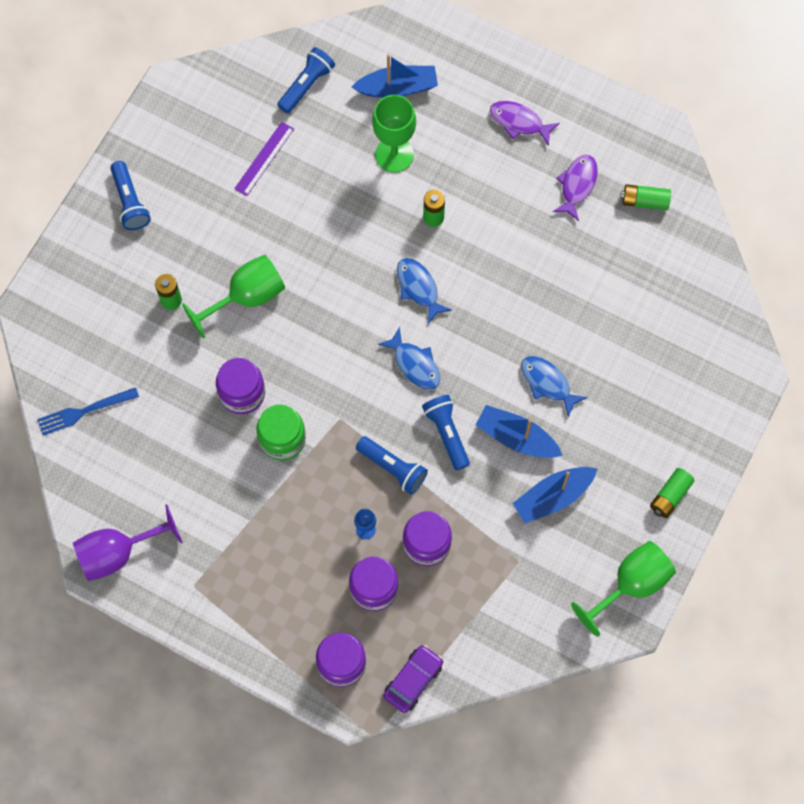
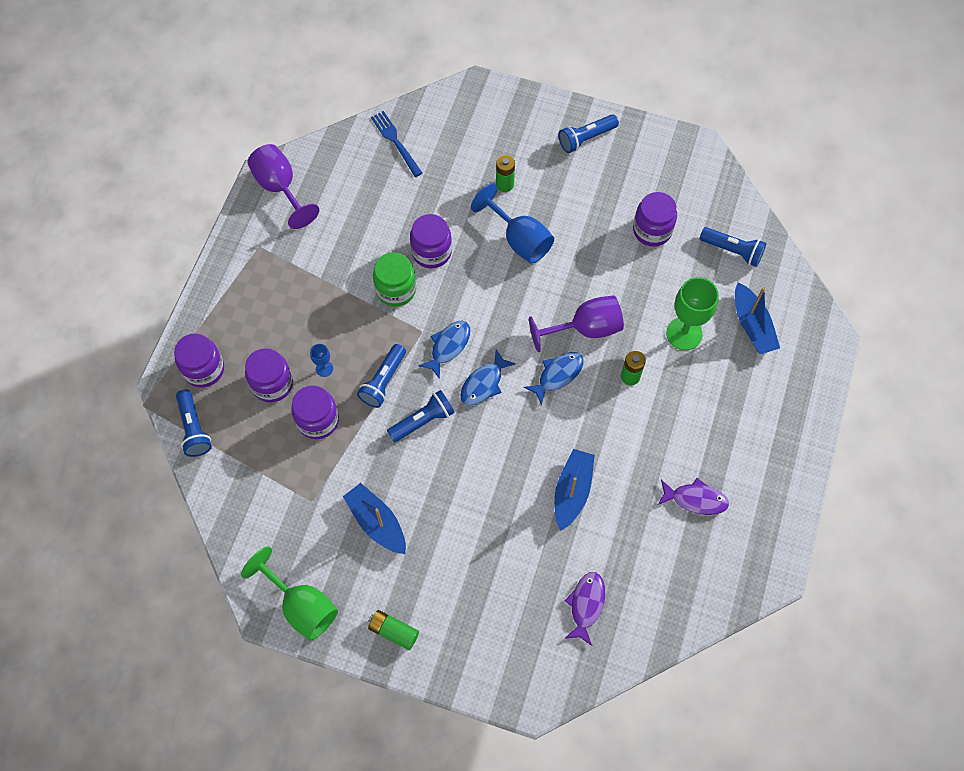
camera: 80 degrees right, 5 degrees down
(246, 297) = (519, 240): green goblet -> blue goblet
(264, 158) = (652, 230): purple ruler -> purple jar
(370, 250) = (585, 329): none -> purple goblet
(413, 680) = (194, 429): purple car -> blue flashlight
(516, 437) = (429, 481): blue boat -> blue boat (572, 491)
(519, 122) = (747, 437): purple fish -> purple fish (586, 605)
(547, 383) = (487, 501): blue fish -> blue fish (448, 346)
(644, 201) = (694, 566): green battery -> none

